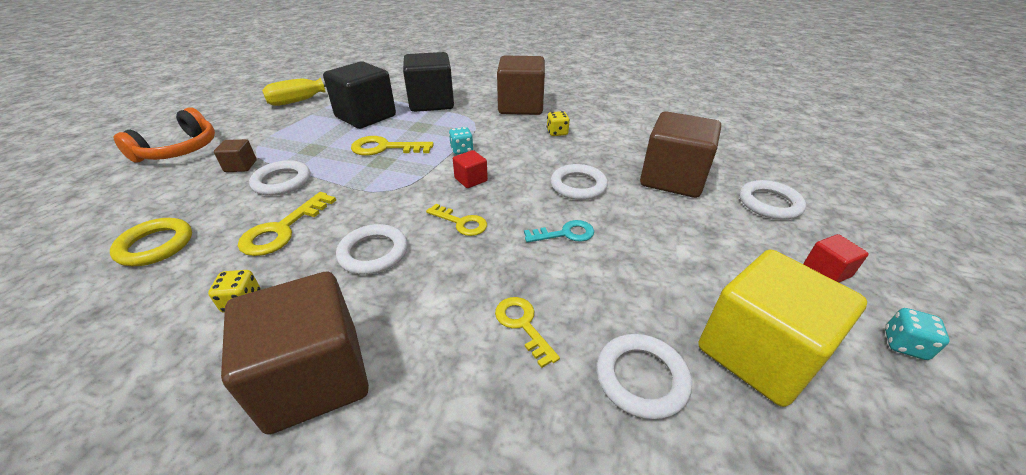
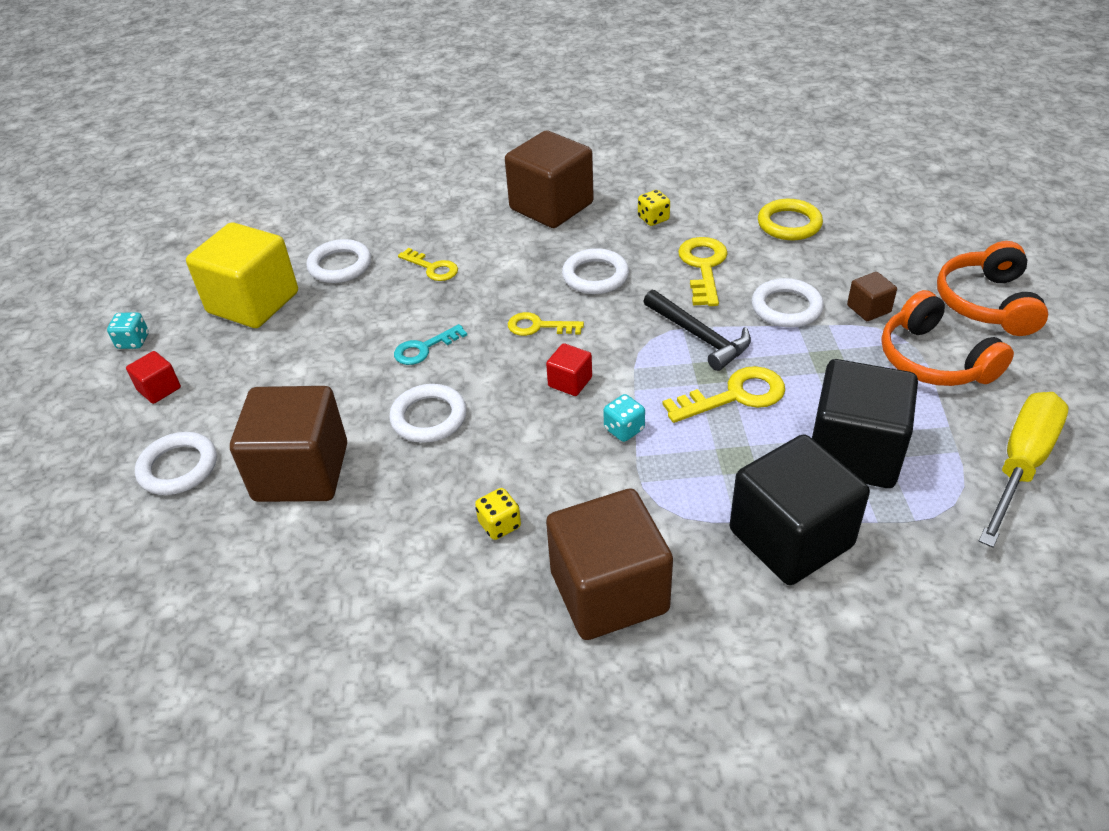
camera: 160 degrees right, 5 degrees up
(264, 135) = (934, 360): none -> orange headphones
(360, 182) = (699, 336): none -> black hammer

